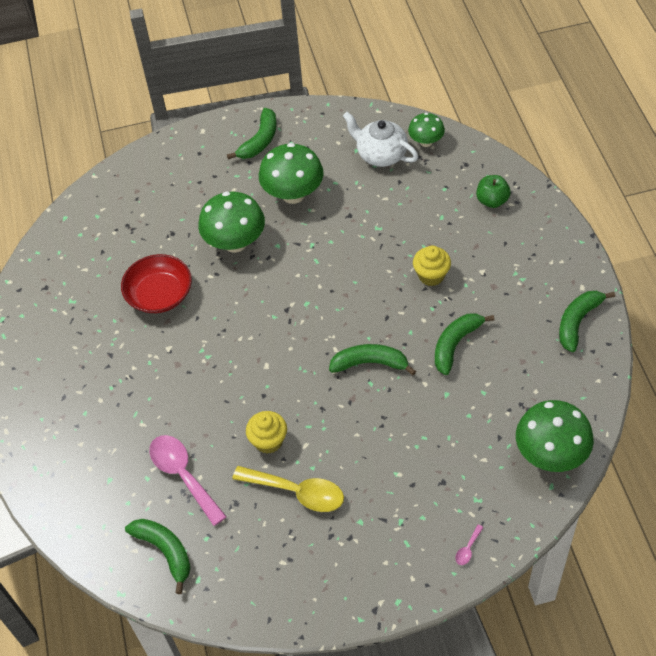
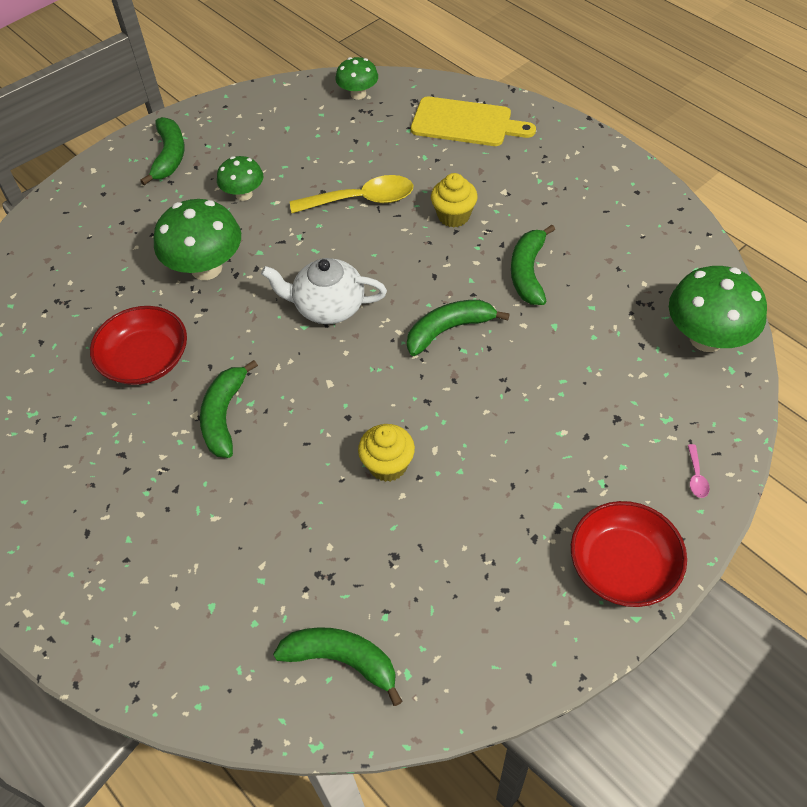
camera: 30 degrees left, 0 degrees up
(183, 476) = (307, 555): pink spoon -> none
(293, 194) = (244, 194): green mushroom -> green mushroom, size x0.58
(296, 492) = (460, 507): yellow spoon -> yellow spoon (361, 200)
(375, 582) = (623, 565): none -> red bowl
(381, 154) = (317, 122): white teapot -> white teapot (328, 306)
(492, 200) = (466, 123): green apple -> yellow cutting board
(577, 322) = (635, 200): green banana -> green banana (224, 415)

